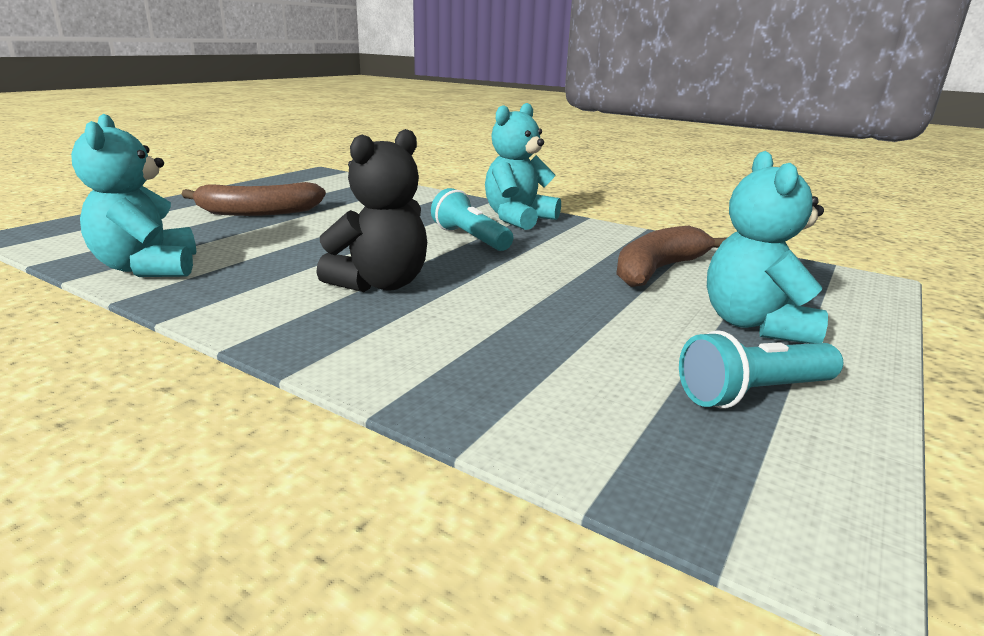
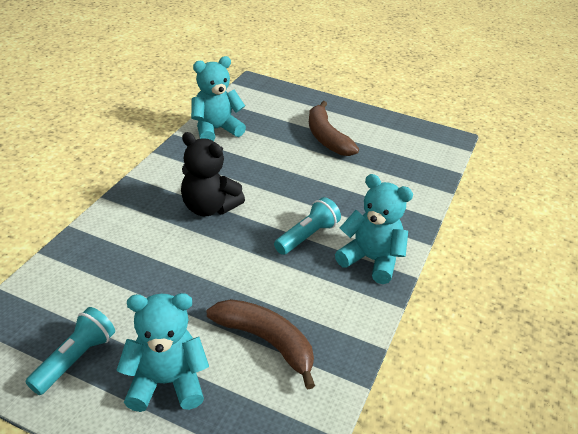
camera: 80 degrees right, 15 degrees up
(753, 393) = (75, 359): turquoise flashlight -> turquoise flashlight turned 60 degrees clockwise

